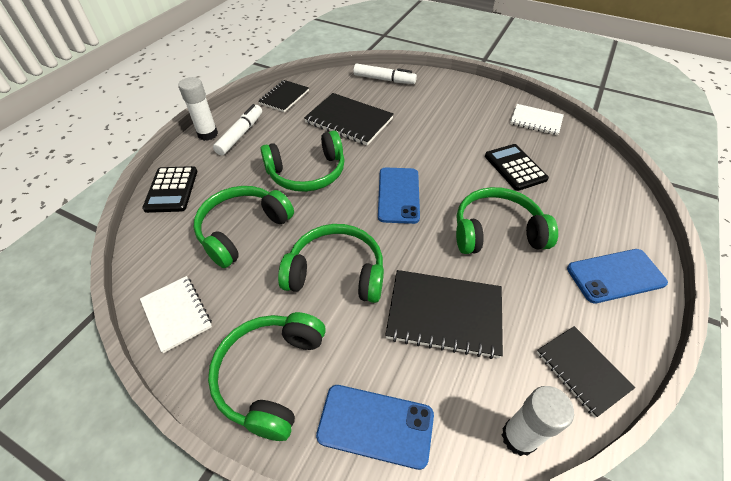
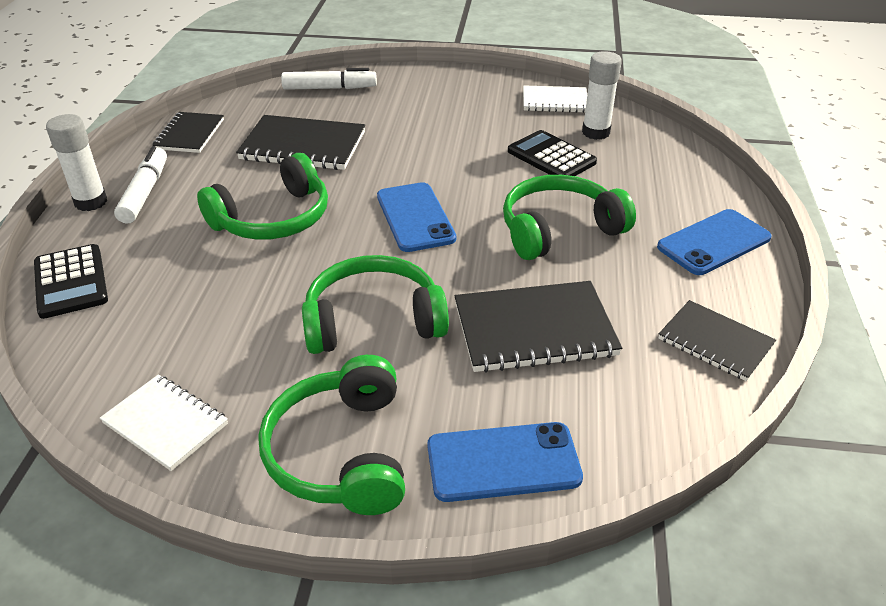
camera: 20 degrees left, 10 degrees down
(242, 230) = (212, 305): green headphones -> none
(518, 437) = (673, 423): white glue stick -> white glue stick (596, 132)

